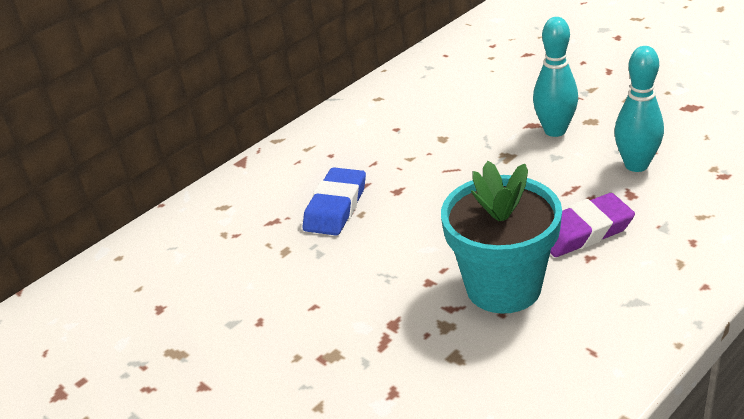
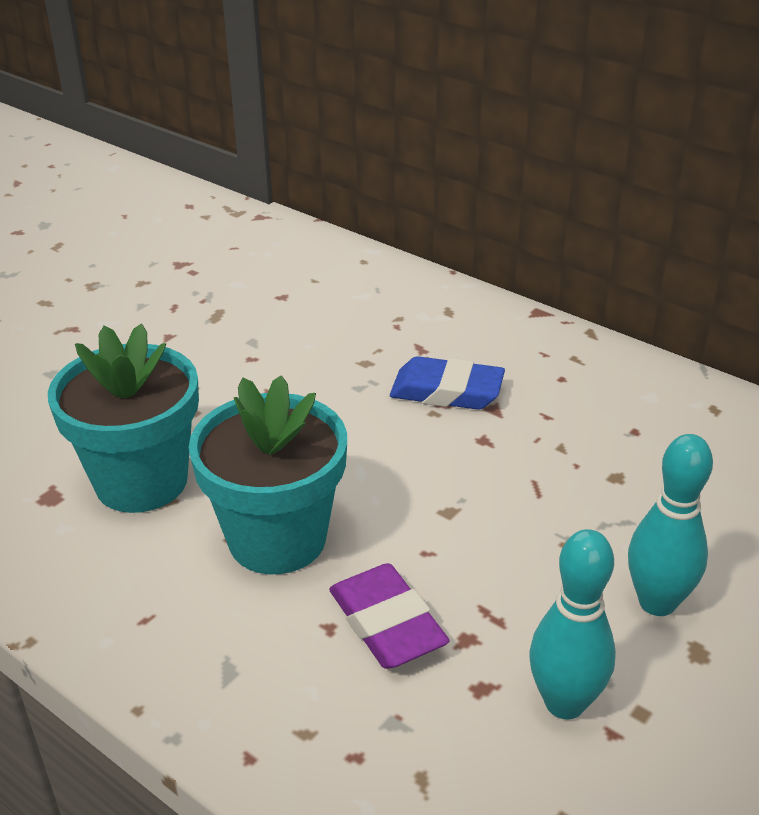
camera: 80 degrees right, 0 degrees up
(431, 375) = (141, 481): none -> turquoise flower pot

